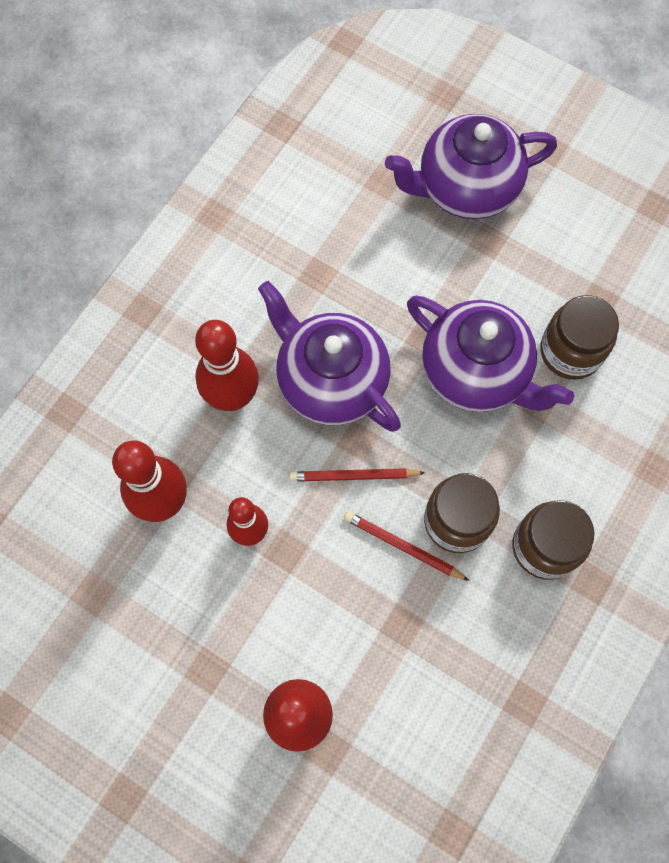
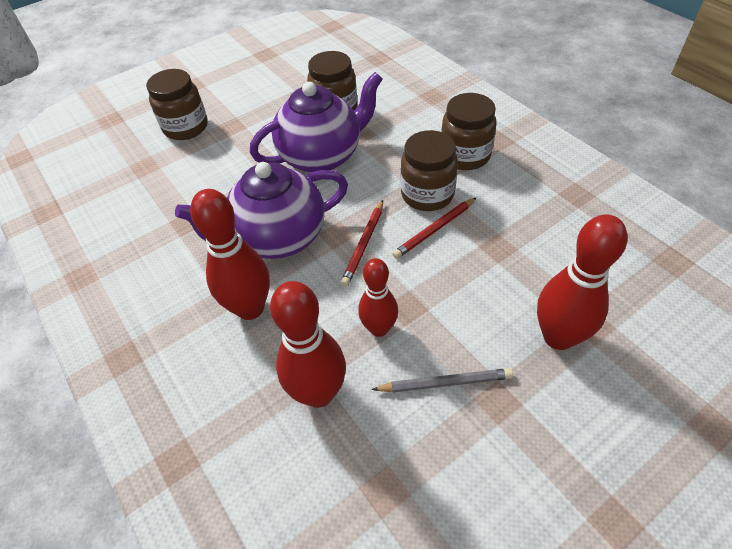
camera: 65 degrees left, 20 degrees down
(210, 615) = (445, 383): none -> grey pencil
(465, 189) = (186, 127): purple teapot -> brown jar

